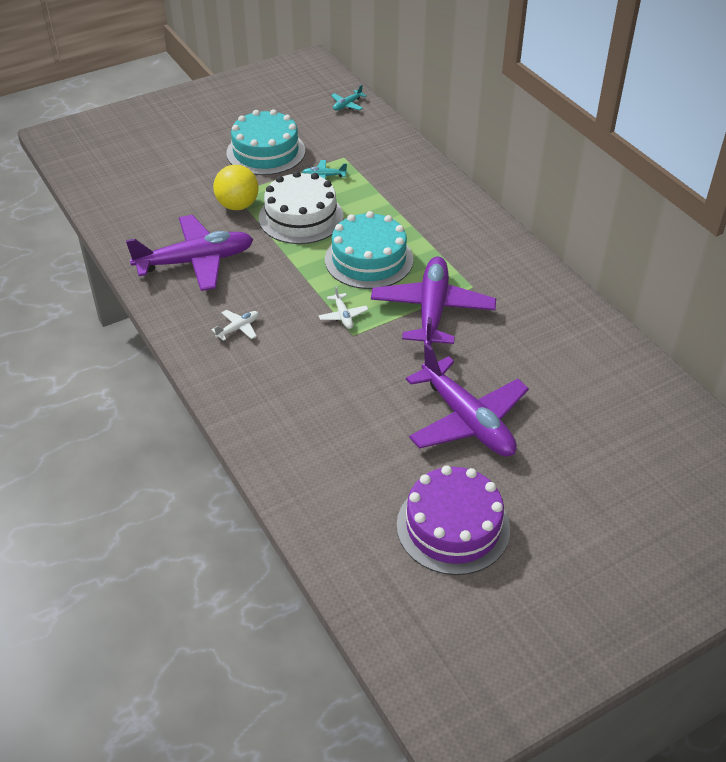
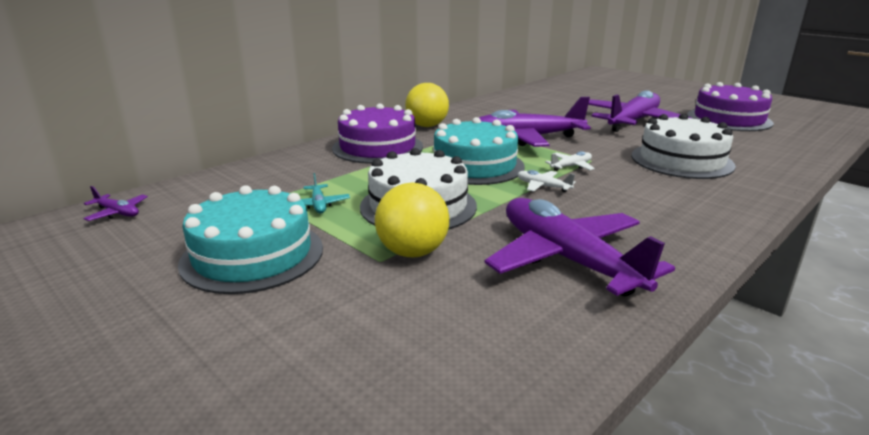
camera: 105 degrees left, 20 degrees down
(238, 328) = (653, 209): white plane -> white plane (543, 186)
(327, 397) = (681, 160): none -> white cake
(347, 105) = (118, 213): turquoise plane -> purple plane
(437, 213) = (377, 147): none -> purple cake
(496, 252) = (427, 126): none -> yellow ball

